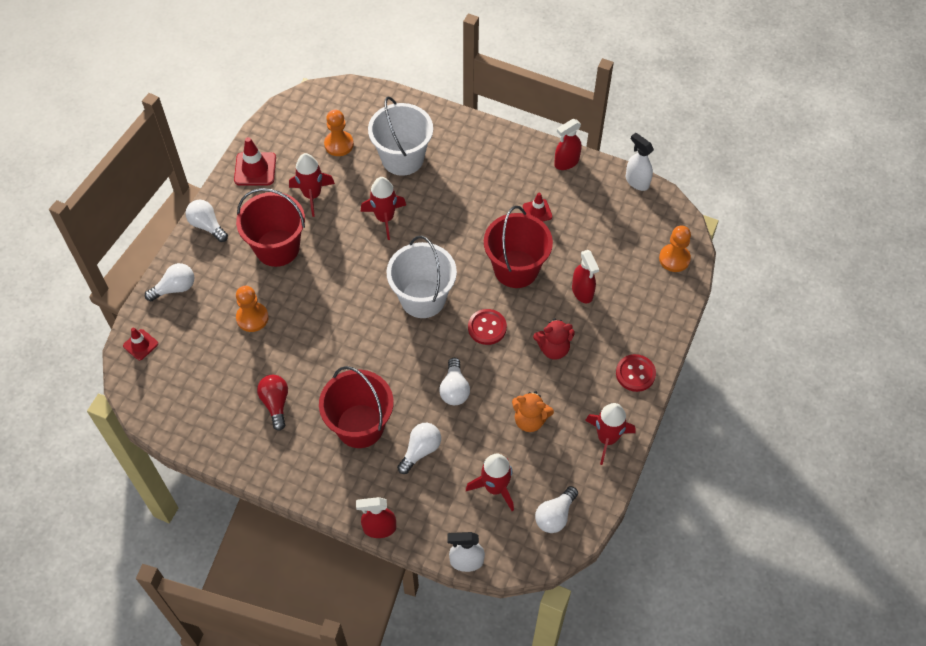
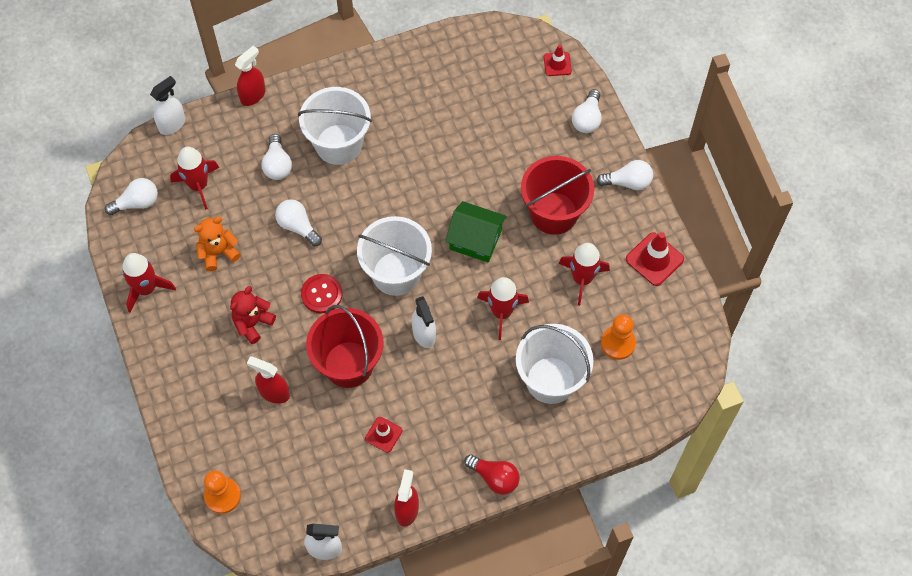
camera: 135 degrees right, 5 degrees up
(252, 318) = (505, 148): orange pawn -> none
(276, 403) = (415, 108): red light bulb -> red light bulb (494, 478)
(347, 275) = (475, 240): none -> green house
(360, 426) = (338, 144): red bucket -> white bucket
(448, 246) = (424, 334): none -> white spray bottle
(555, 515) = (137, 203): white light bulb -> white light bulb turned 75 degrees clockwise
(635, 373) = (168, 359): red button -> none

